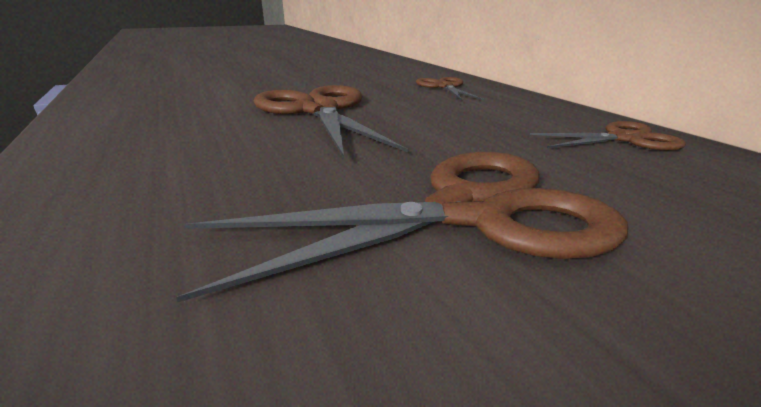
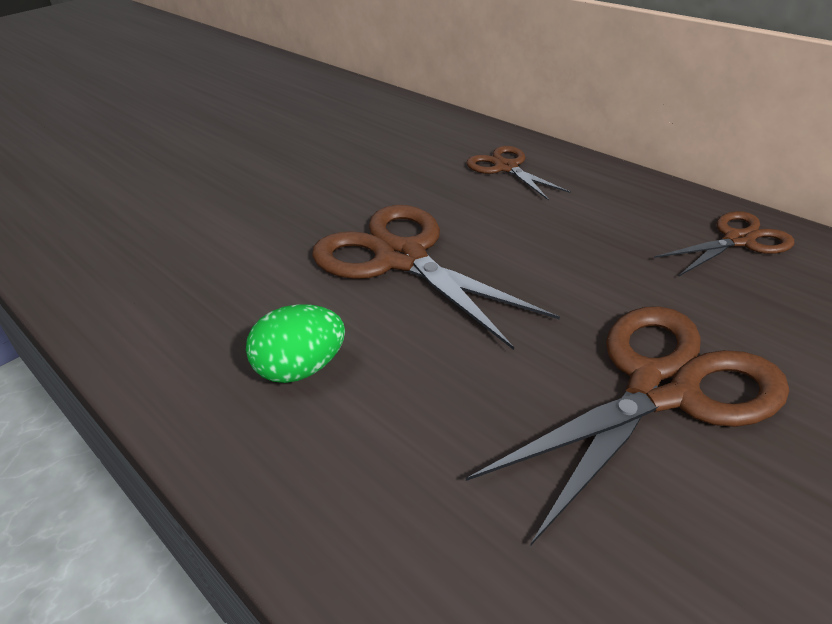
camera: 15 degrees left, 10 degrees up
(169, 144) = (301, 369): none -> green egg

